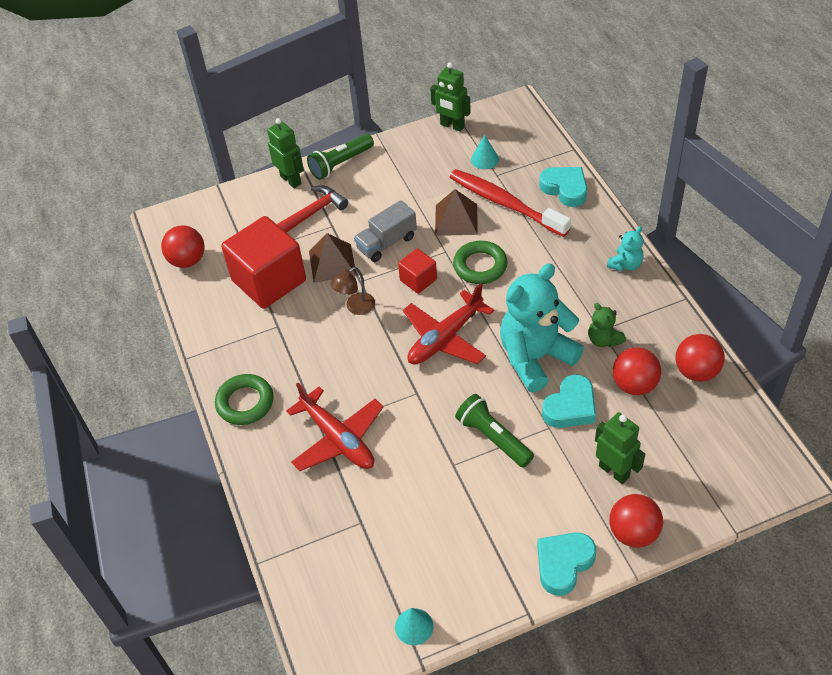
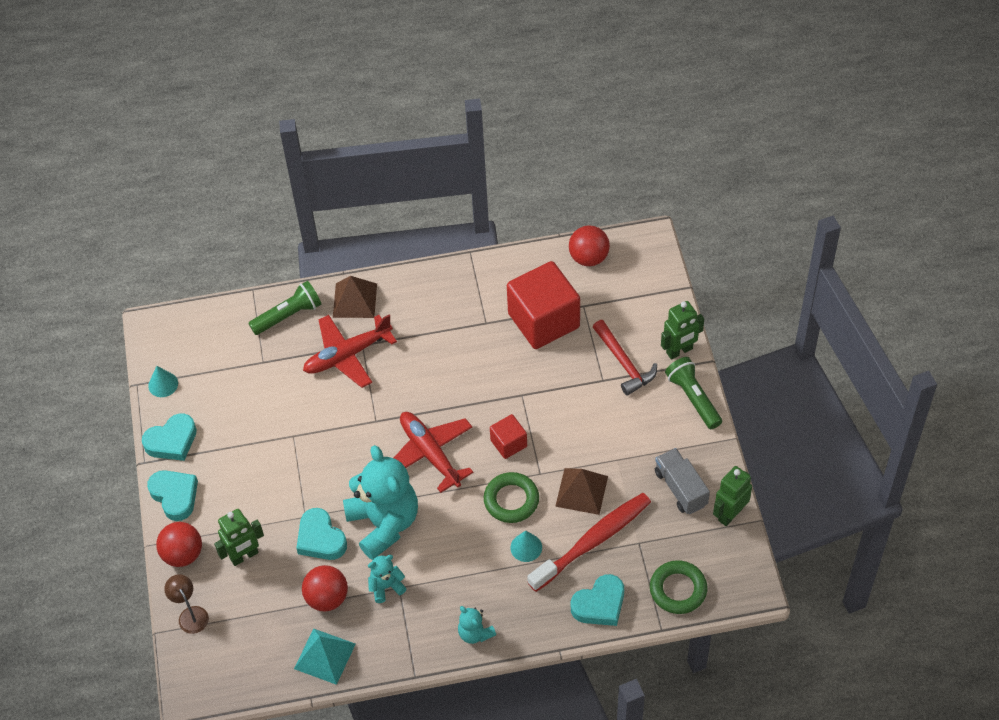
camera: 100 degrees right, 5 degrees up
(245, 402) = (407, 292): green ring -> green ring (678, 589)
(332, 263) = (551, 374): brown pyramid -> brown pyramid (354, 300)
(355, 307) = (489, 386): brown lamp -> brown lamp (190, 614)
(387, 243) = (565, 424): grey truck -> grey truck (680, 488)
(484, 159) = (666, 536): turquoise cone -> turquoise cone (526, 547)
(491, 590) = (172, 441): none -> turquoise heart
(493, 438) = (309, 471): green flashlight -> green flashlight (288, 315)
(604, 340) = (386, 586): green teddy bear -> turquoise teddy bear
(696, 371) = (324, 656): red ball -> turquoise pyramid

